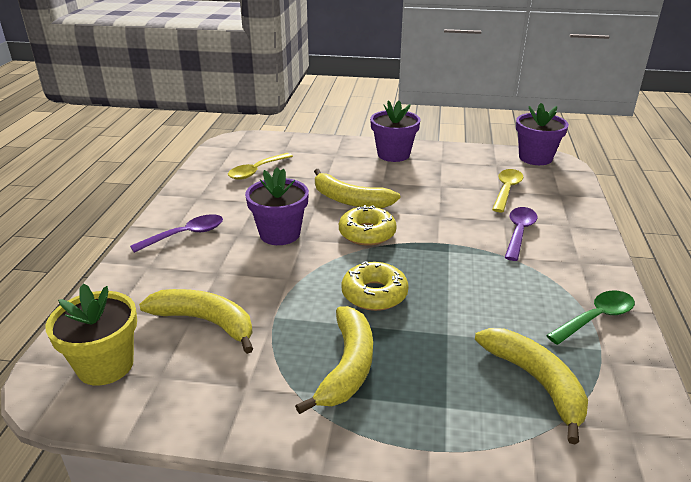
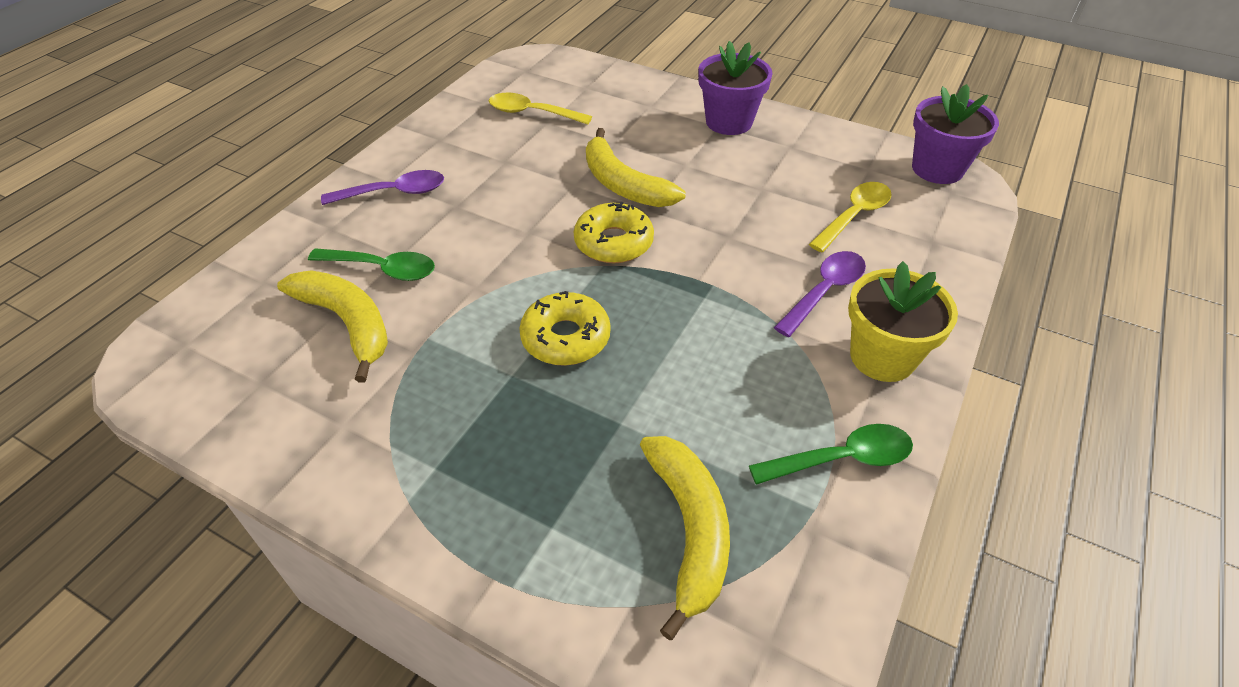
camera: 20 degrees right, 15 degrees up
(105, 365) = (214, 351): yellow flower pot -> yellow flower pot (882, 357)
(209, 283) = (382, 269): none -> green spoon
(256, 171) = (532, 113): yellow spoon -> yellow spoon turned 45 degrees clockwise
(280, 234) = (504, 217): purple flower pot -> none
(347, 367) = (469, 433): yellow banana -> none

